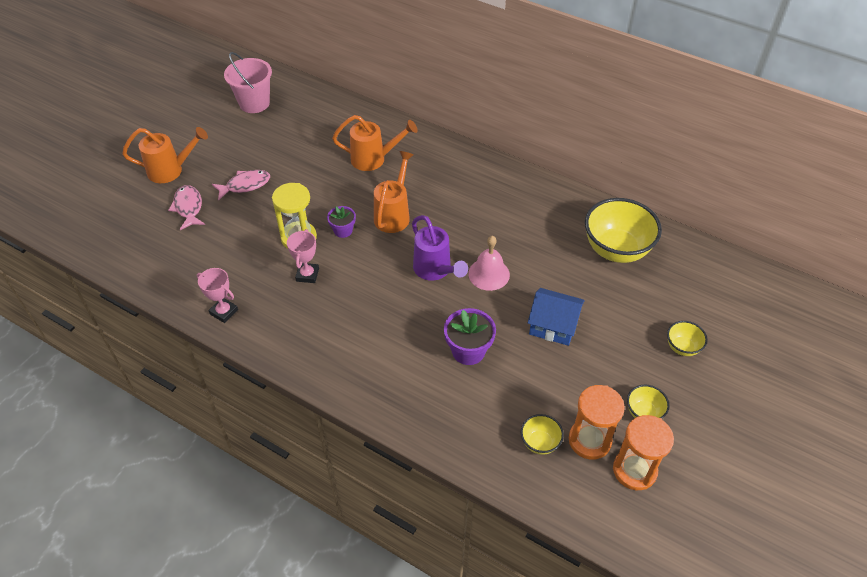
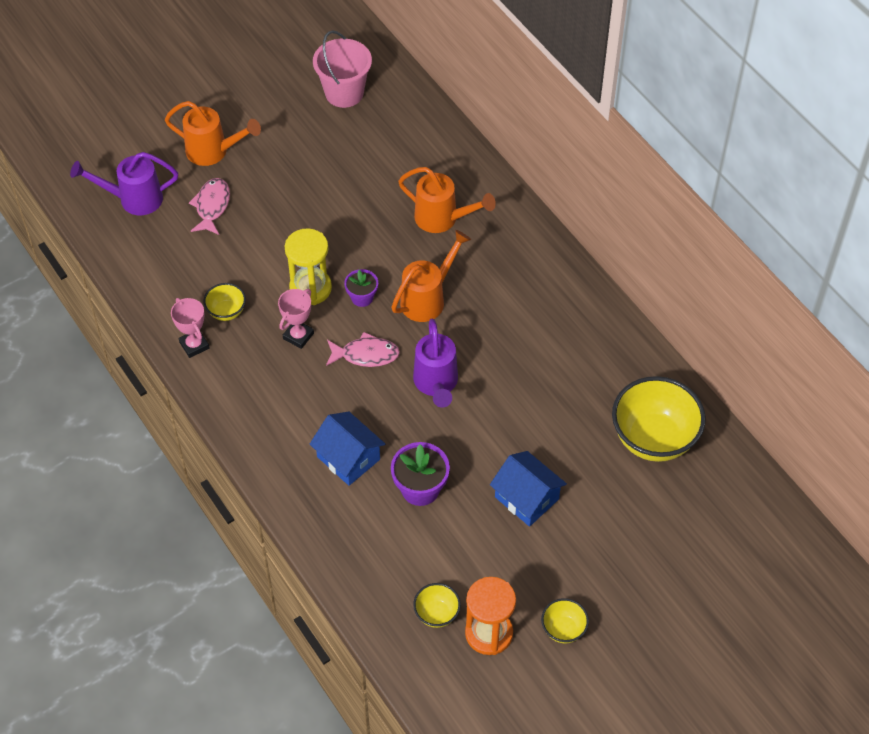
camera: 25 degrees right, 5 degrees up
(120, 223) = (134, 199): none -> purple watering can
(245, 185) = (284, 200): pink fish -> pink fish (366, 355)
(398, 350) = (348, 458): none -> blue house
(489, 274) = (492, 411): pink bell -> none
(634, 470) = (515, 682): orange hourglass -> none
(682, 347) = (652, 579): yellow bowl -> yellow bowl (226, 312)

